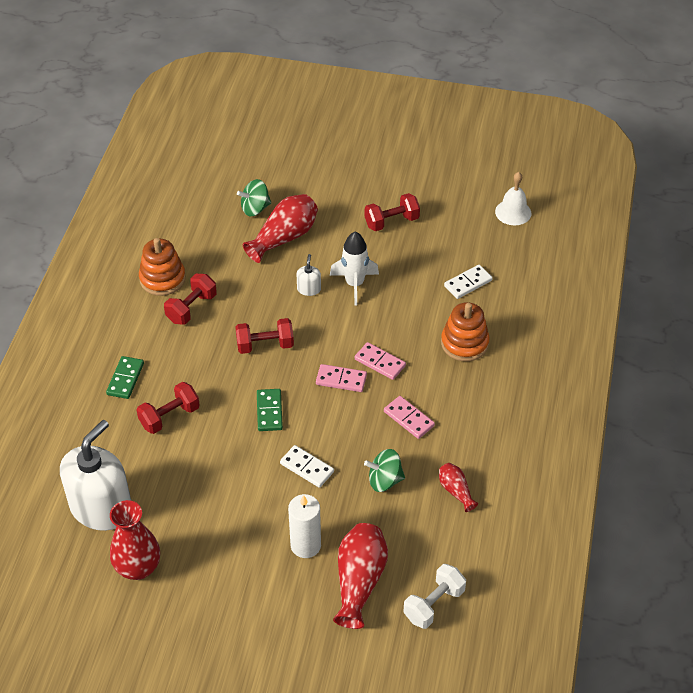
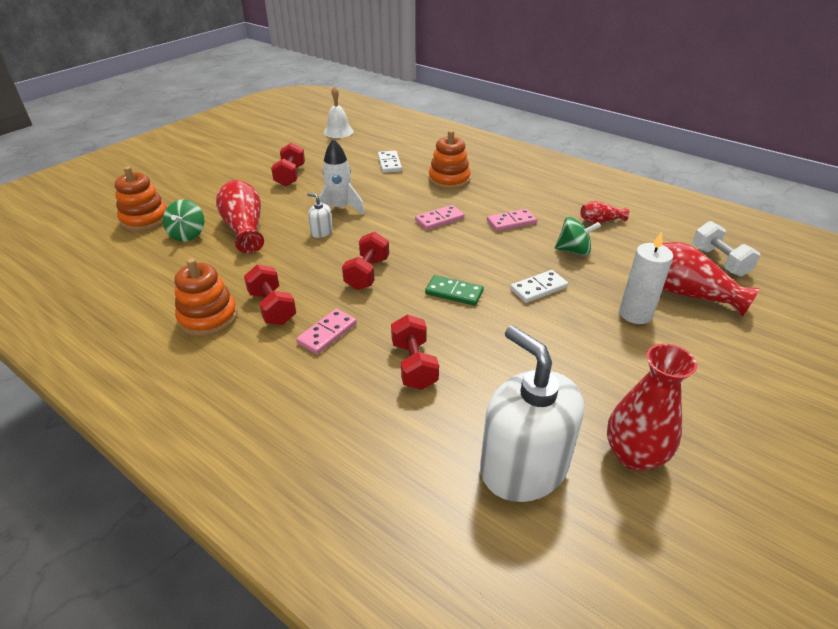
camera: 65 degrees left, 10 degrees down
(125, 379) = (329, 388): green domino -> none
(261, 170) = (145, 219): none -> orange stacking toy
(341, 380) = (444, 243): pink domino -> pink domino (327, 333)
(384, 480) = (574, 251): green spinning top -> green spinning top turned 105 degrees counterclockwise

